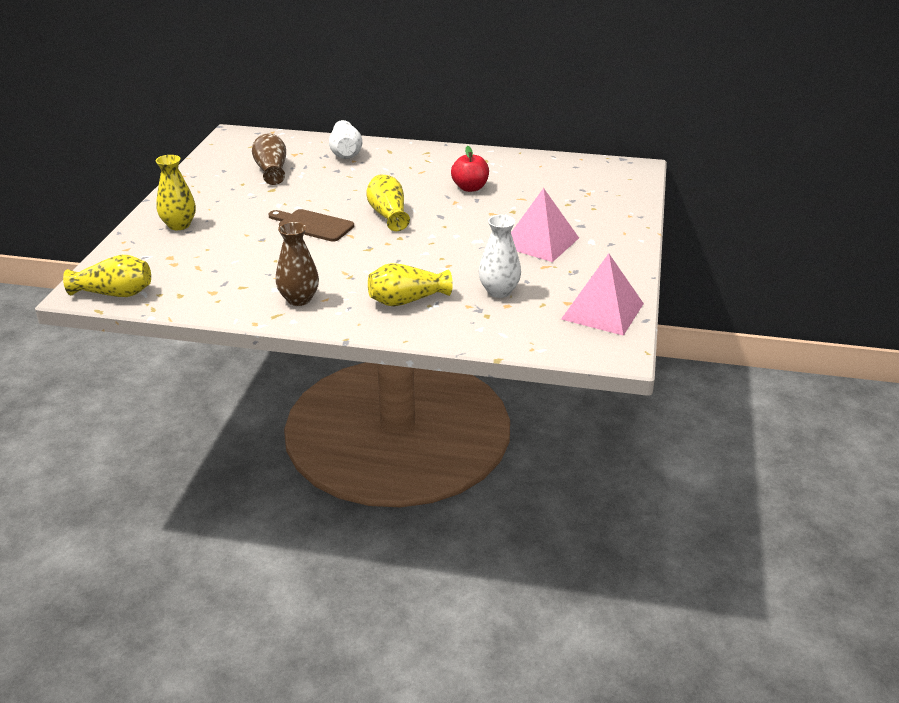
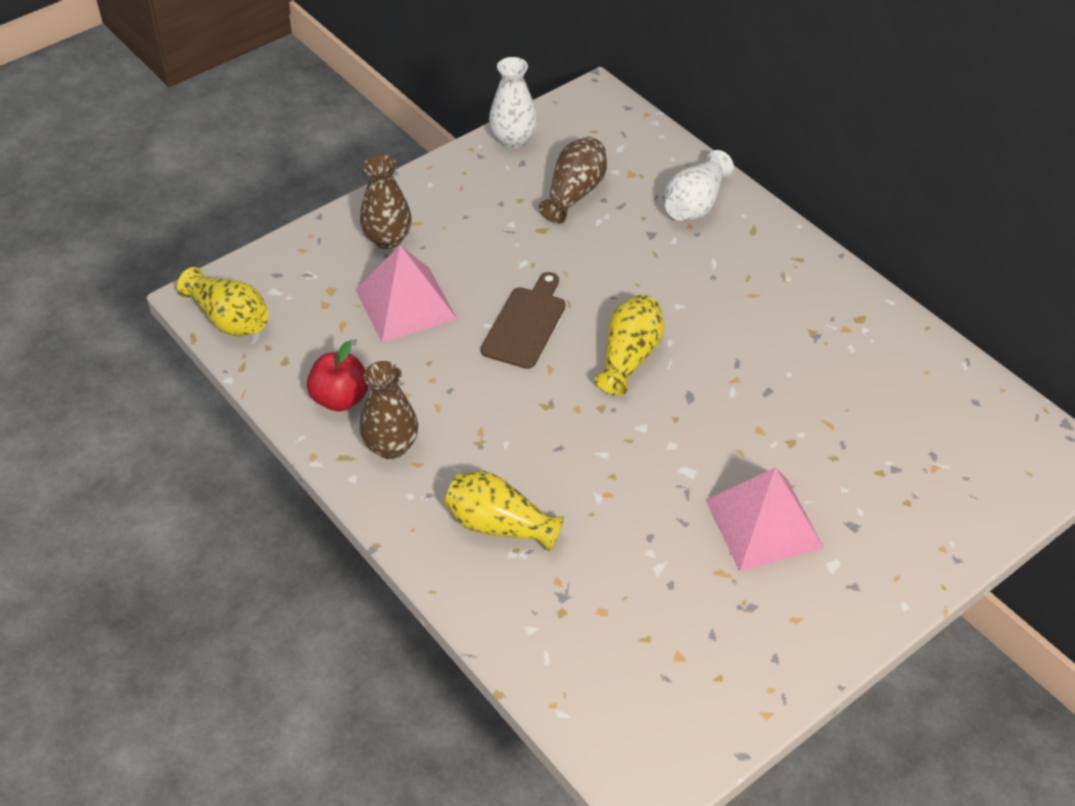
camera: 40 degrees right, 15 degrees up
(179, 225) = (387, 239): yellow vase -> brown vase
(313, 225) = (525, 324): brown cutting board -> brown cutting board turned 45 degrees clockwise
(470, 188) = (782, 363): red apple -> red apple (340, 398)
(499, 291) = (618, 580): white vase -> white vase (513, 140)
(602, 311) = (706, 702): pink pyramid -> pink pyramid (406, 304)

